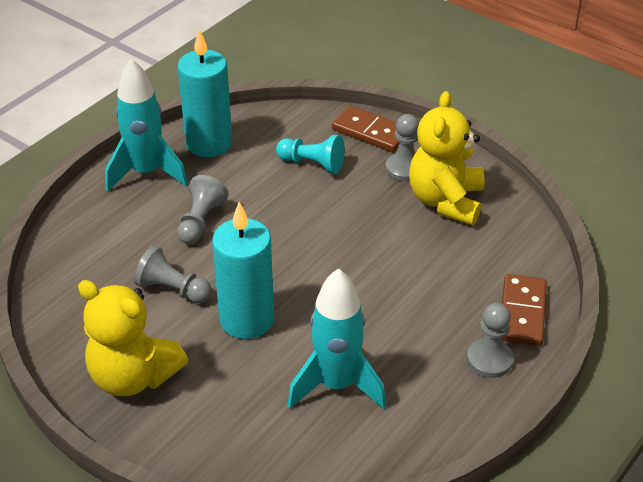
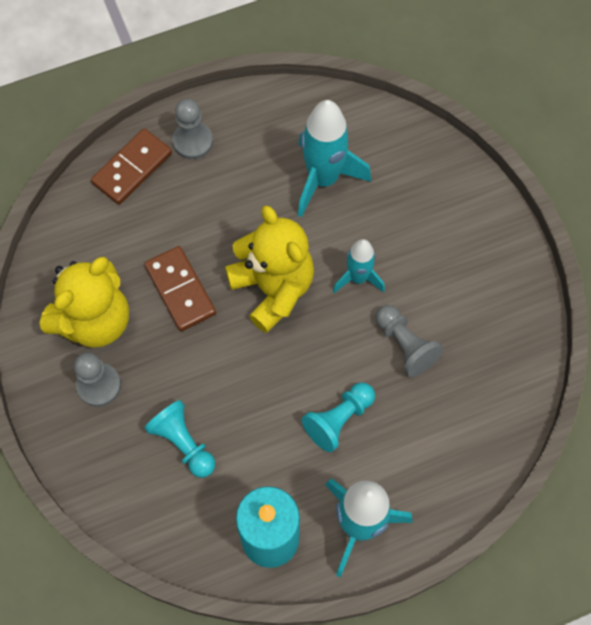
camera: 150 degrees left, 25 degrees up
(133, 376) = (478, 268): yellow teddy bear -> yellow teddy bear (273, 288)
(200, 221) = (338, 420): grey pawn -> turquoise pawn
(247, 319) = (358, 278): turquoise candle -> turquoise rocket
(371, 132) = (91, 459): brown domino -> brown domino (180, 290)

